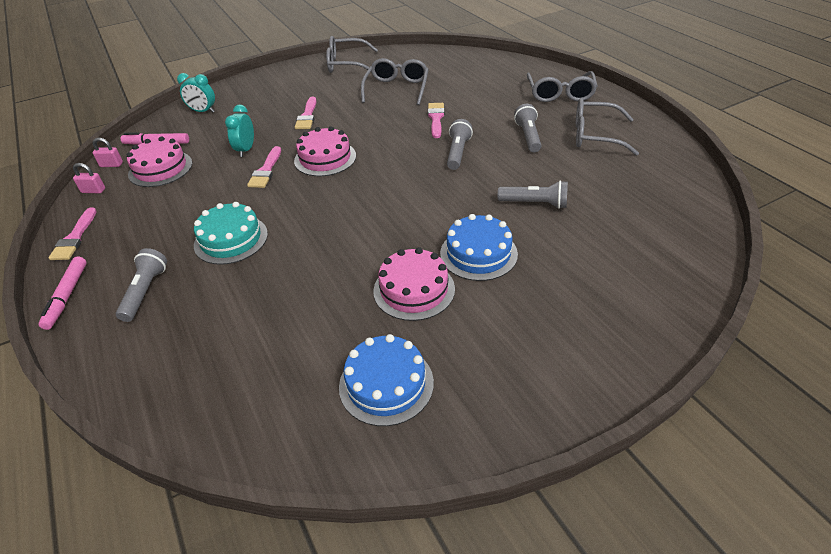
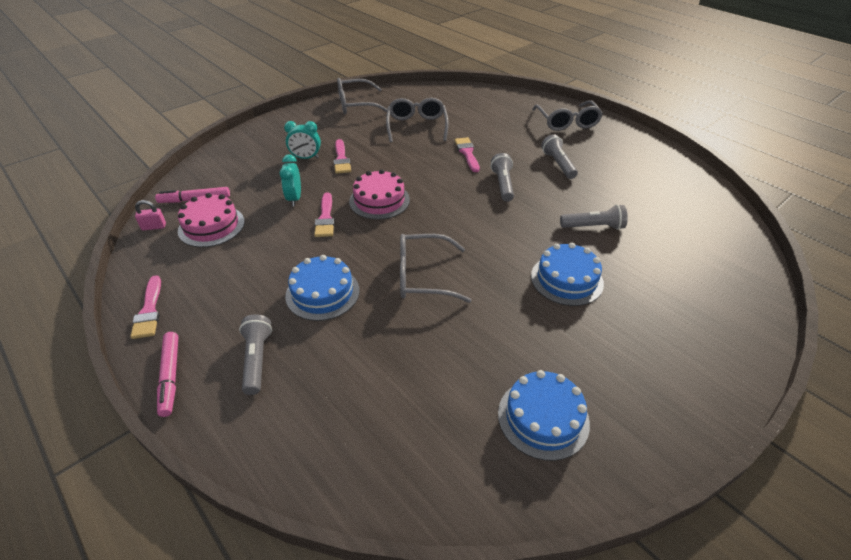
camera: 15 degrees left, 0 degrees up
(93, 191) = (146, 257): pink padlock -> none
(203, 111) = (229, 162): turquoise clock -> turquoise clock (306, 158)
(231, 239) = (322, 293): turquoise cake -> blue cake
(414, 290) = (525, 322): pink cake -> none
(594, 136) = (614, 159): grey glasses -> grey glasses (423, 276)

